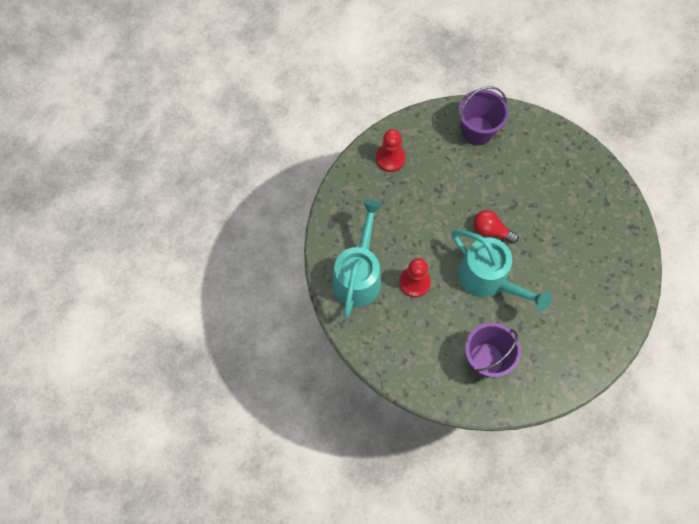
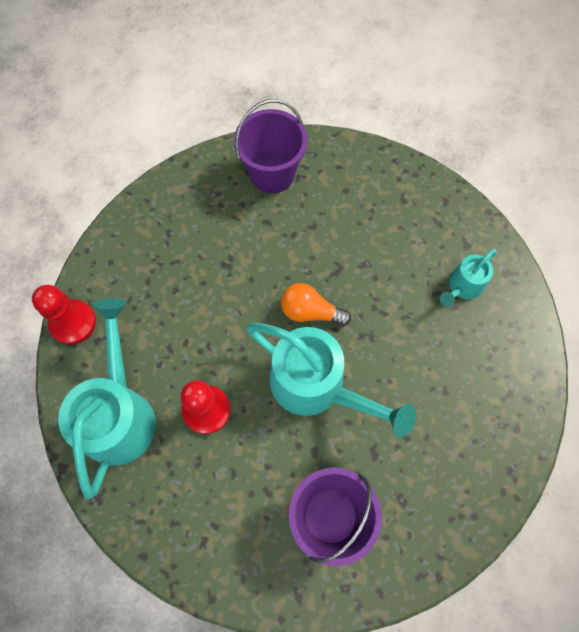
camera: 10 degrees left, 0 degrees up
(390, 158) = (153, 230): red pawn -> red pawn (73, 323)
(491, 230) = (310, 312): red light bulb -> orange light bulb
(598, 231) = (462, 287): none -> turquoise watering can

